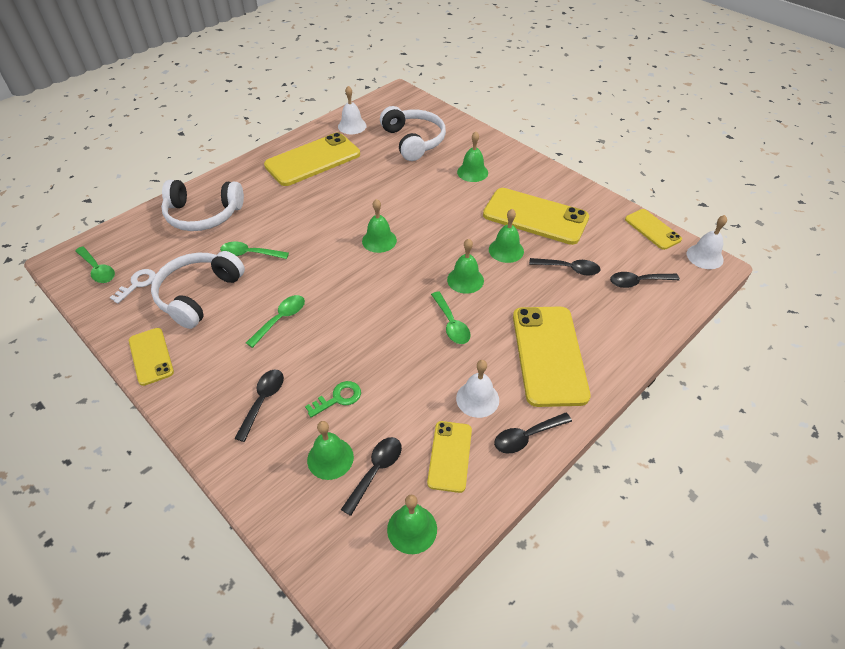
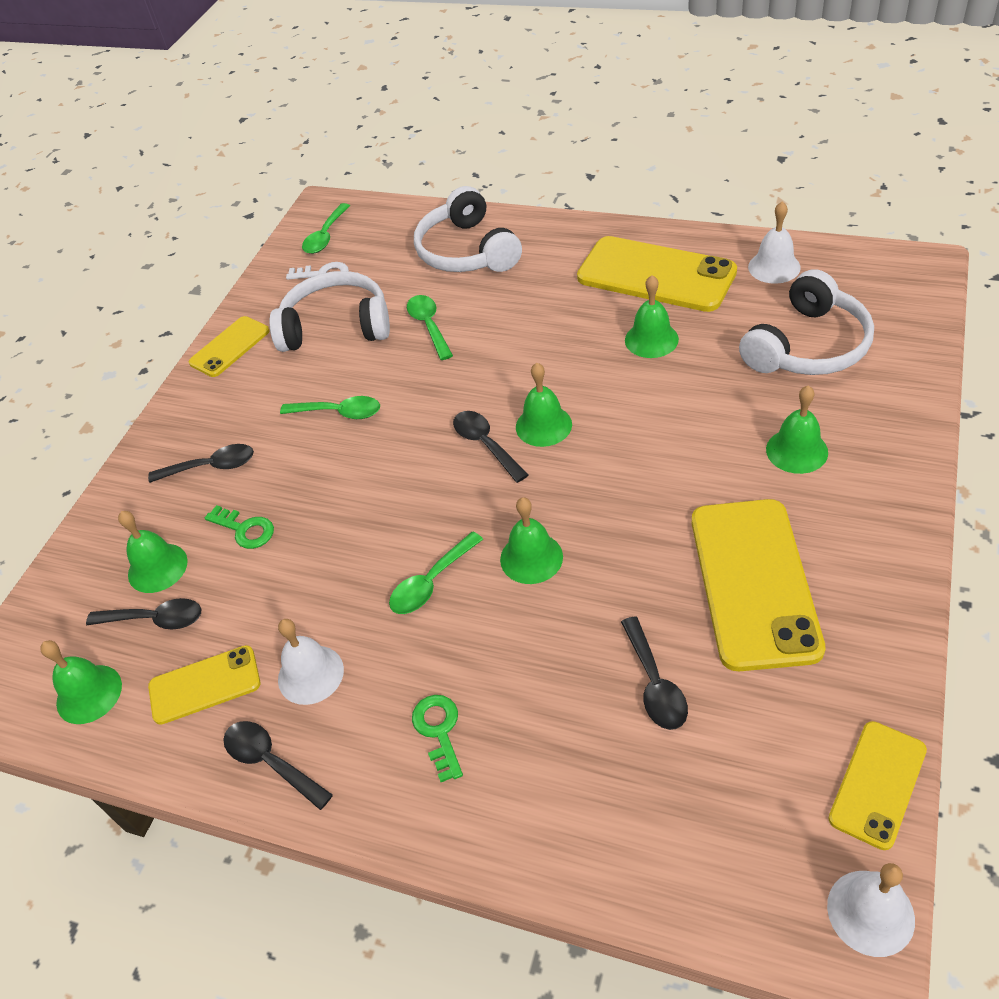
camera: 70 degrees right, 0 degrees up
(506, 250) = (635, 578): green bell -> green bell (651, 339)
(549, 355) = (439, 731): yellow phone -> green key
(638, 282) = (698, 806): black spoon -> black spoon (485, 444)

